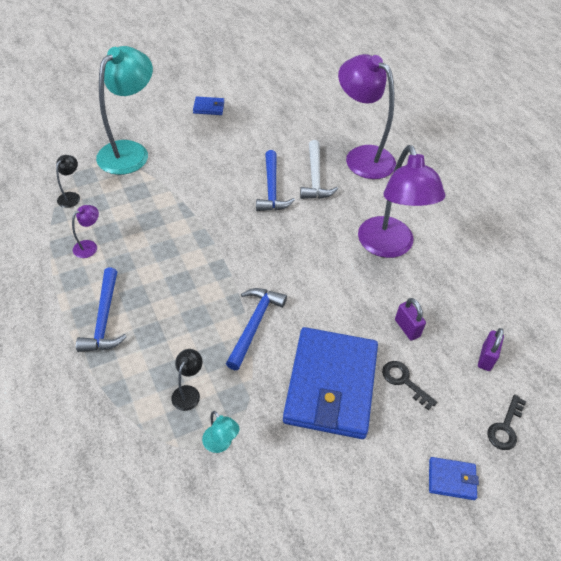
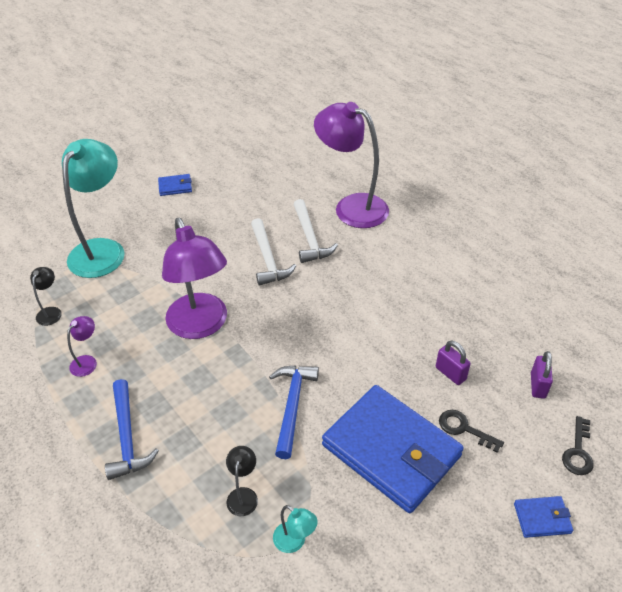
camera: 10 degrees left, 5 degrees down
(271, 189) = (268, 259): blue hammer -> white hammer
(330, 385) = (391, 450): blue wallet -> blue wallet turned 45 degrees counterclockwise
(389, 247) = (407, 294): purple lamp -> purple lamp (201, 326)

